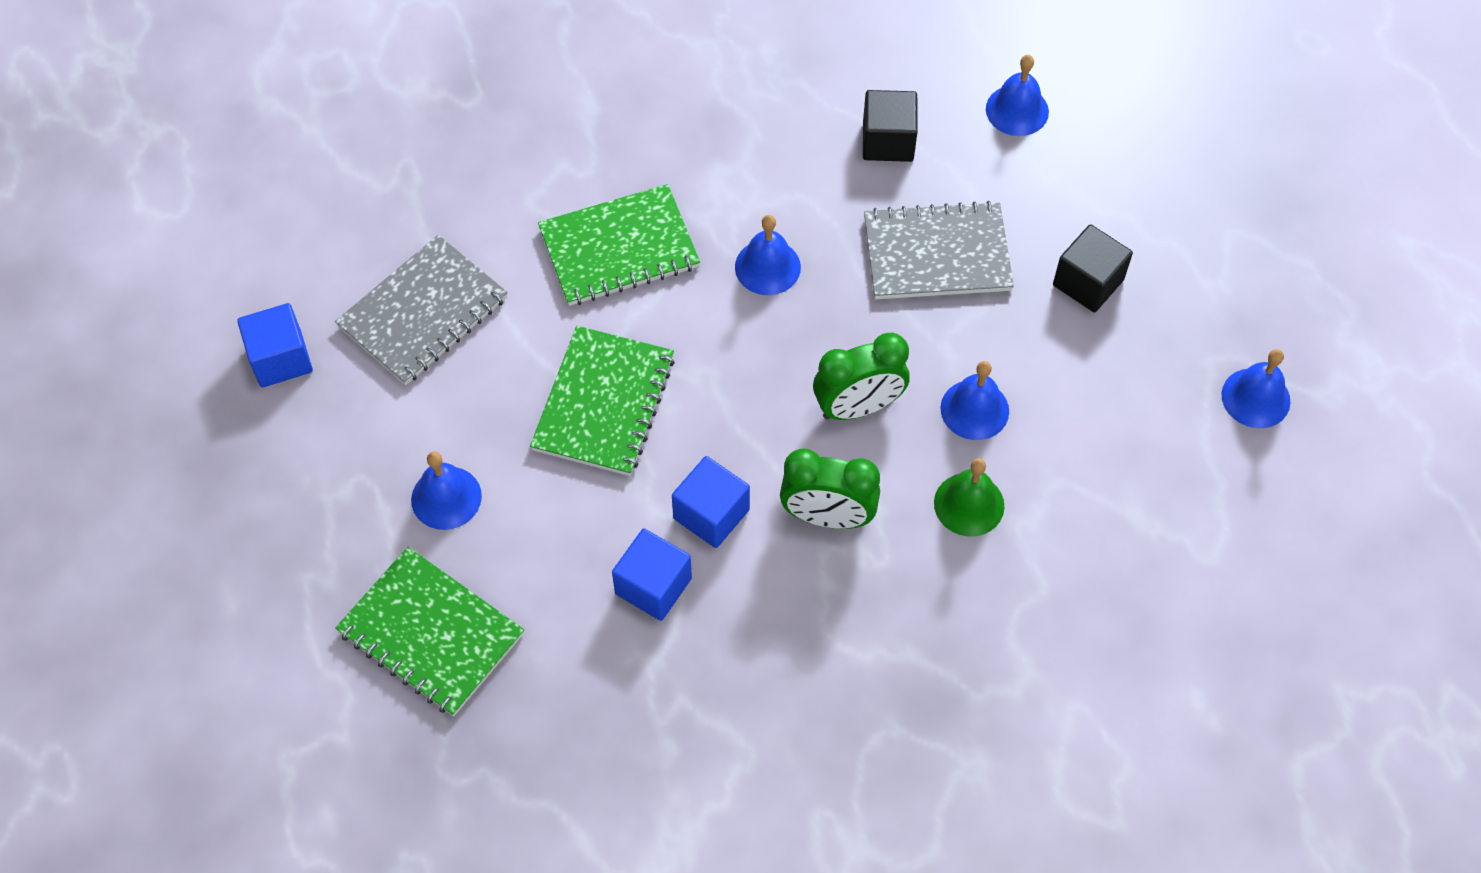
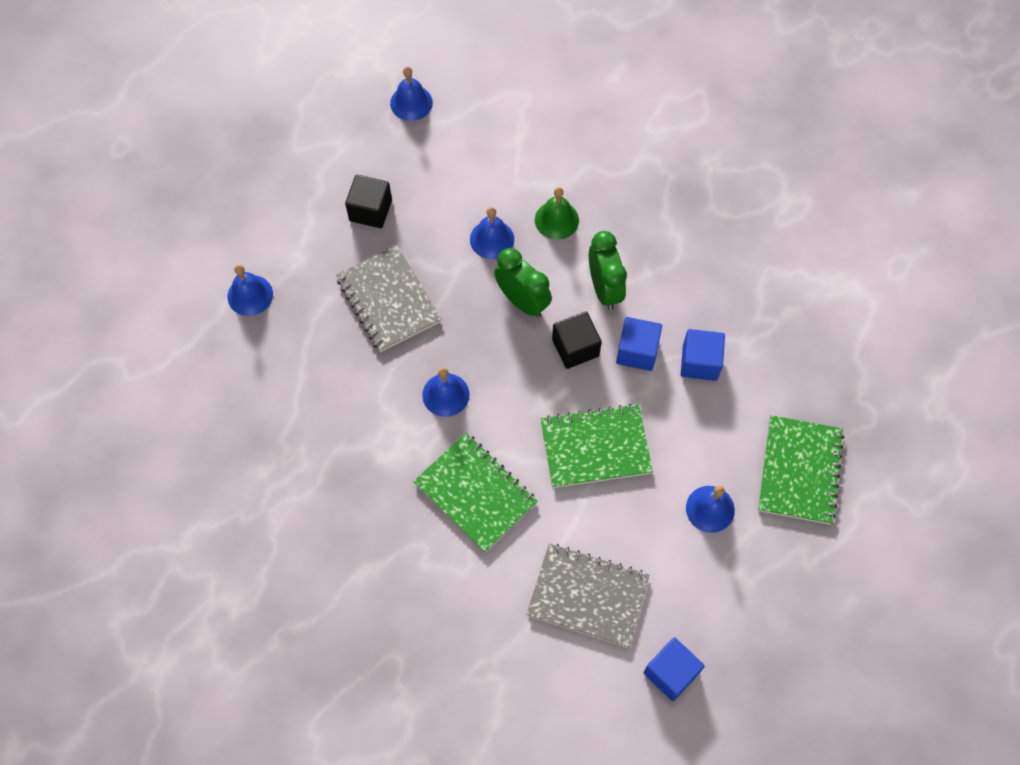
camera: 115 degrees left, 5 degrees up
(888, 141) = (310, 363): black cube -> black cube (575, 348)

